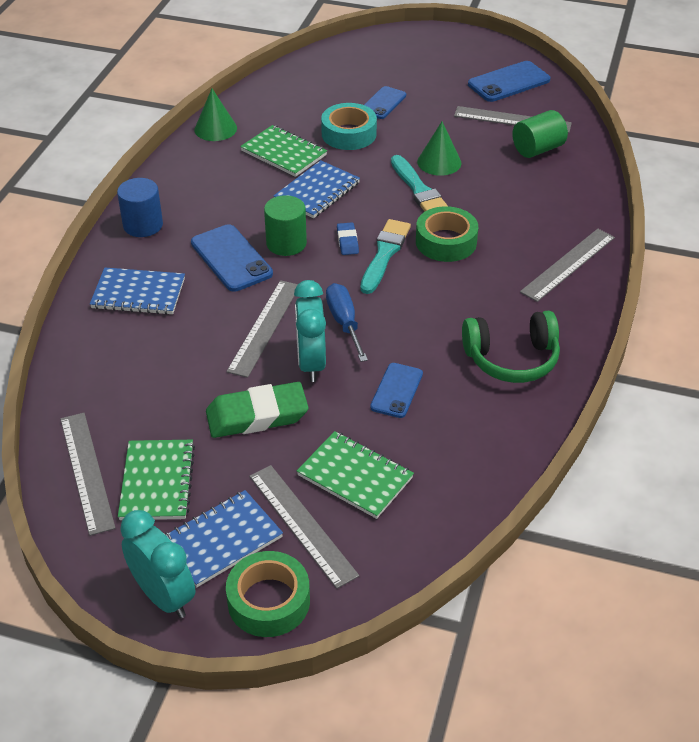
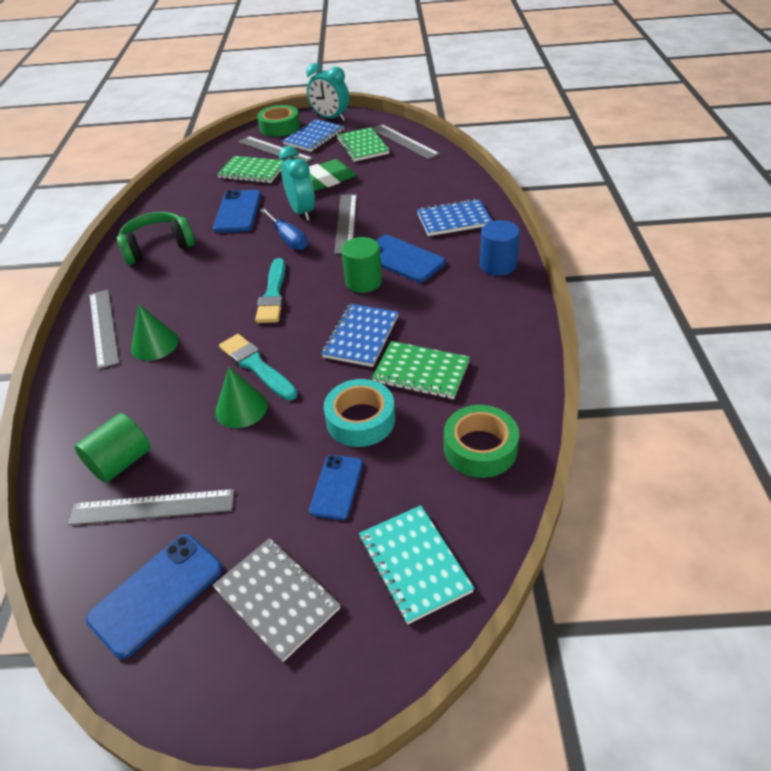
camera: 165 degrees right, 0 degrees up
(215, 129) = (519, 383): green cone -> green cone (155, 344)
(347, 241) = (310, 297): blue eraser -> none
(353, 63) = (414, 564): none -> turquoise notebook
(397, 390) = (238, 212): blue phone -> blue phone, size x1.52
(437, 67) = (277, 598): none -> grey notebook
(446, 242) = (219, 319): green tape -> green tape (480, 448)
(568, 264) = (104, 327): grey ruler -> grey ruler turned 45 degrees counterclockwise

